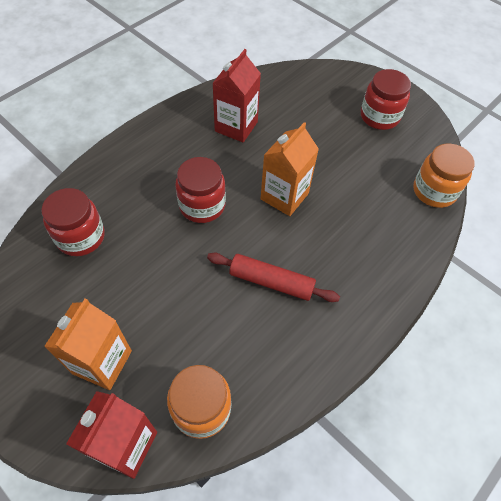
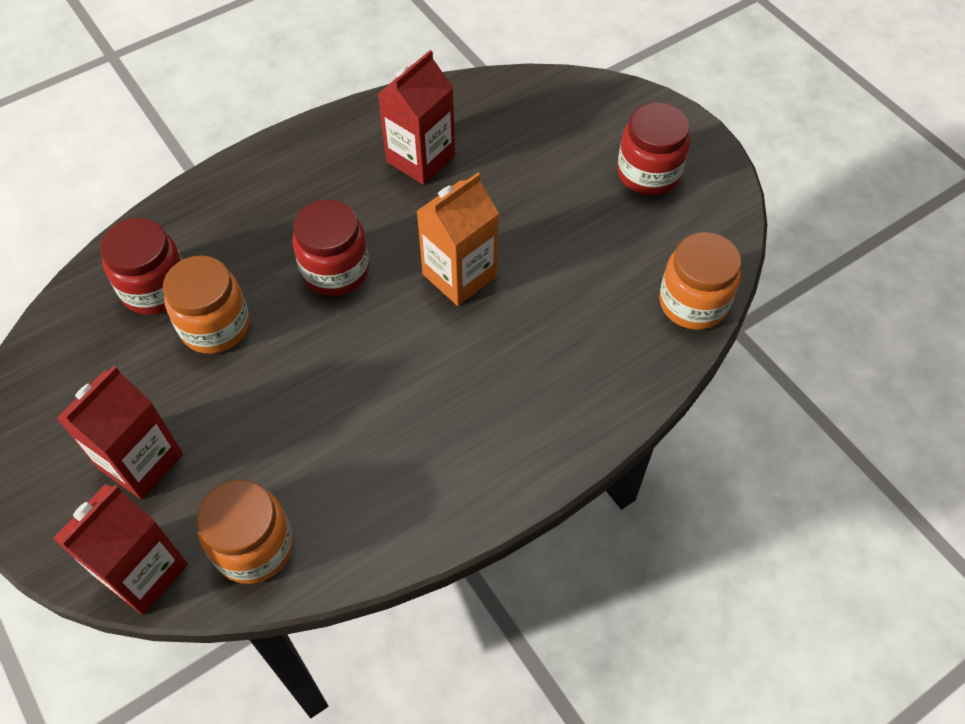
camera: 15 degrees right, 0 degrees up
(102, 362) = (141, 461): orange carton -> red carton
(130, 256) = (215, 326): none -> orange jar
(271, 282) = (401, 396): red rolling pin -> none

